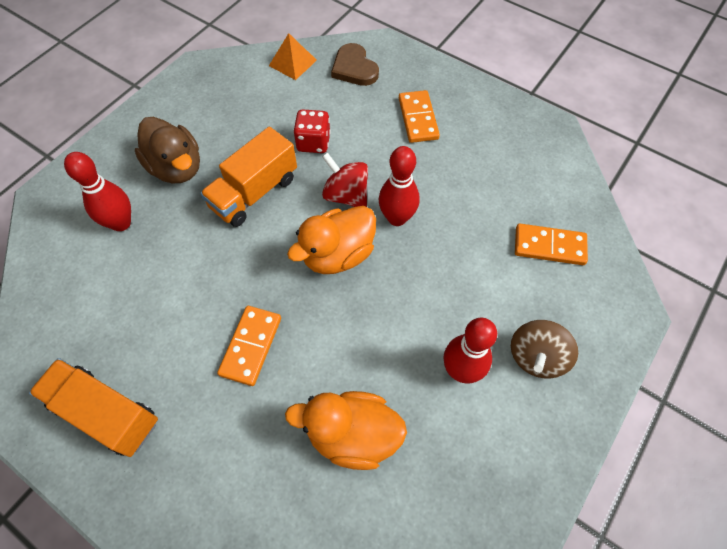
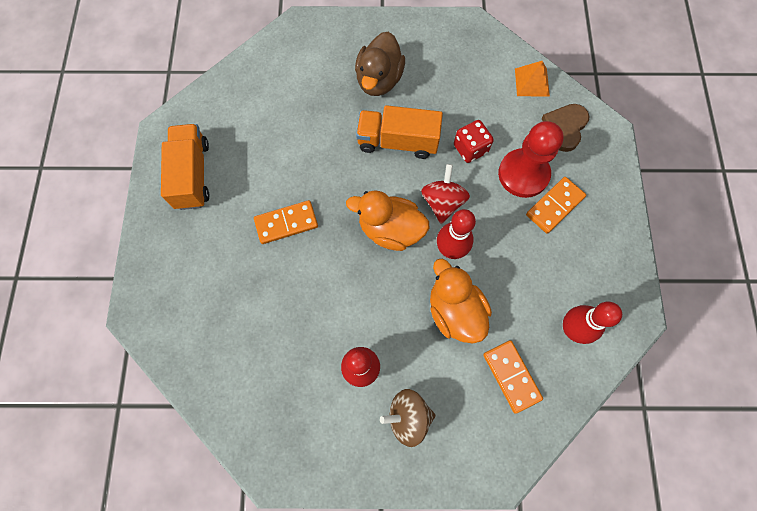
camera: 55 degrees right, 10 degrees up
(121, 223) = (314, 82): red bowling pin -> red bowling pin (572, 329)
(352, 435) = (270, 326): orange duck -> orange duck (454, 311)
(371, 121) = (523, 174): none -> red pawn

